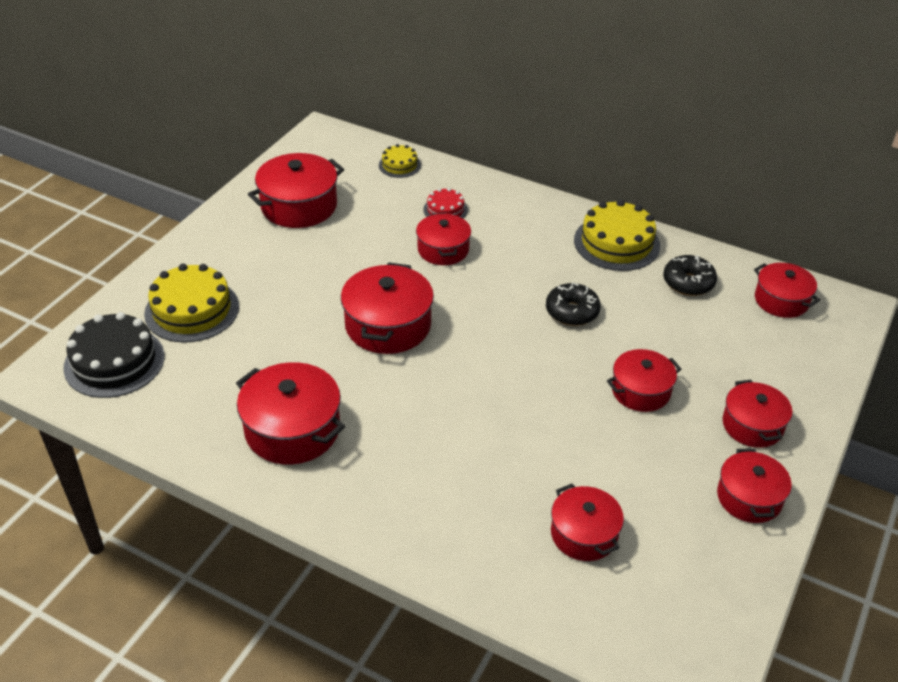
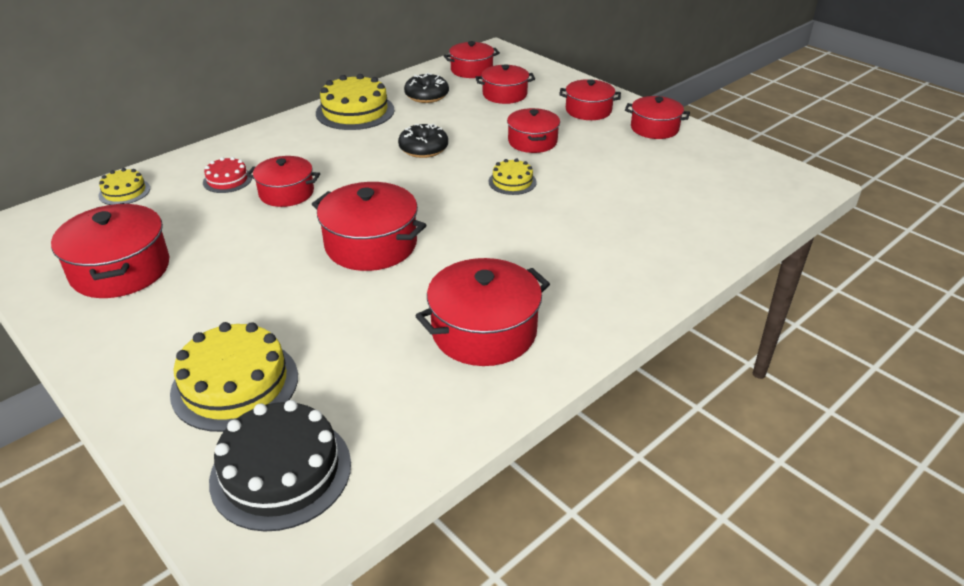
camera: 70 degrees left, 5 degrees down
(545, 393) = (512, 182): none -> yellow cake
(584, 534) = (669, 198): red pot -> red pot (504, 94)

